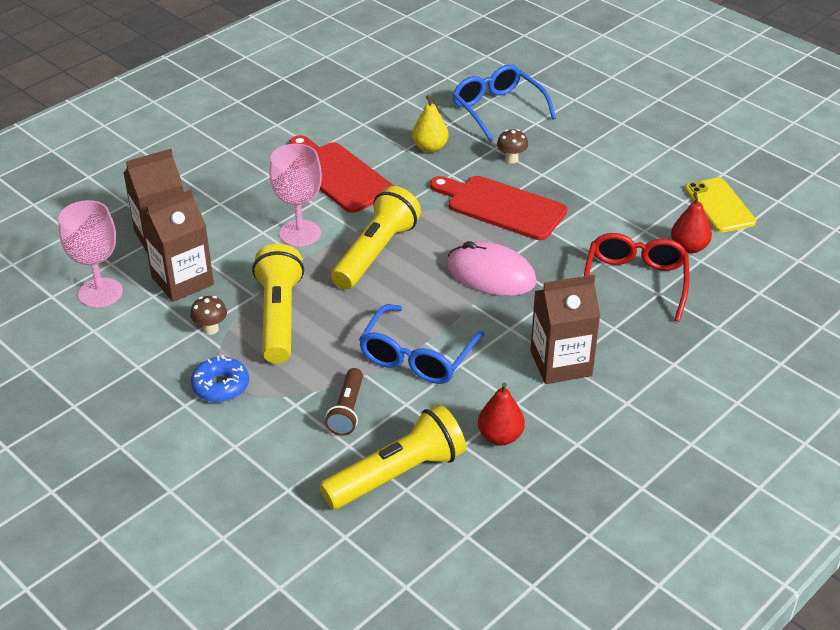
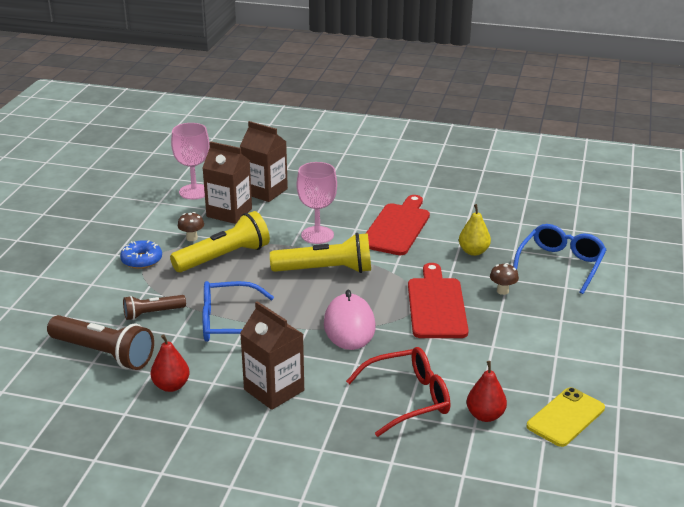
camera: 60 degrees right, 10 degrees down
(397, 474) = (104, 354): yellow flashlight -> brown flashlight

